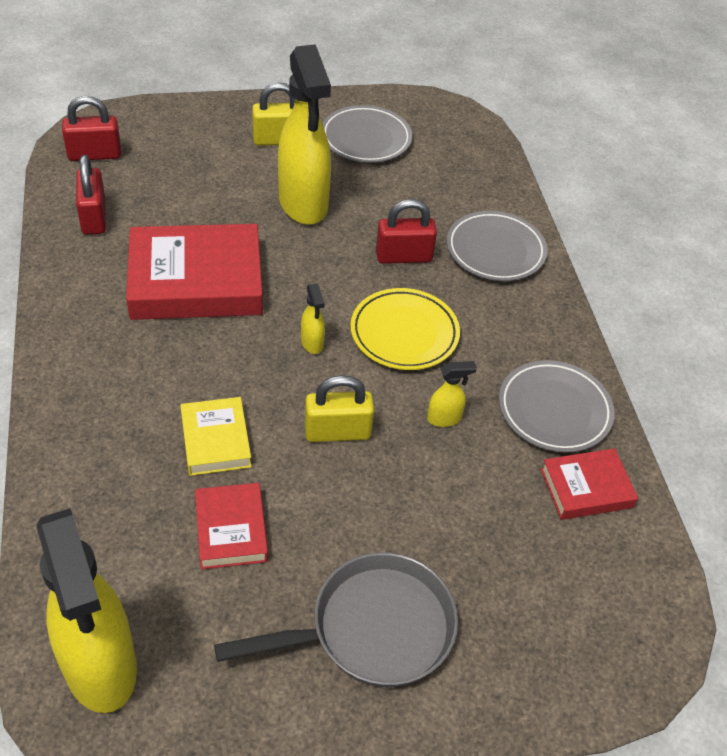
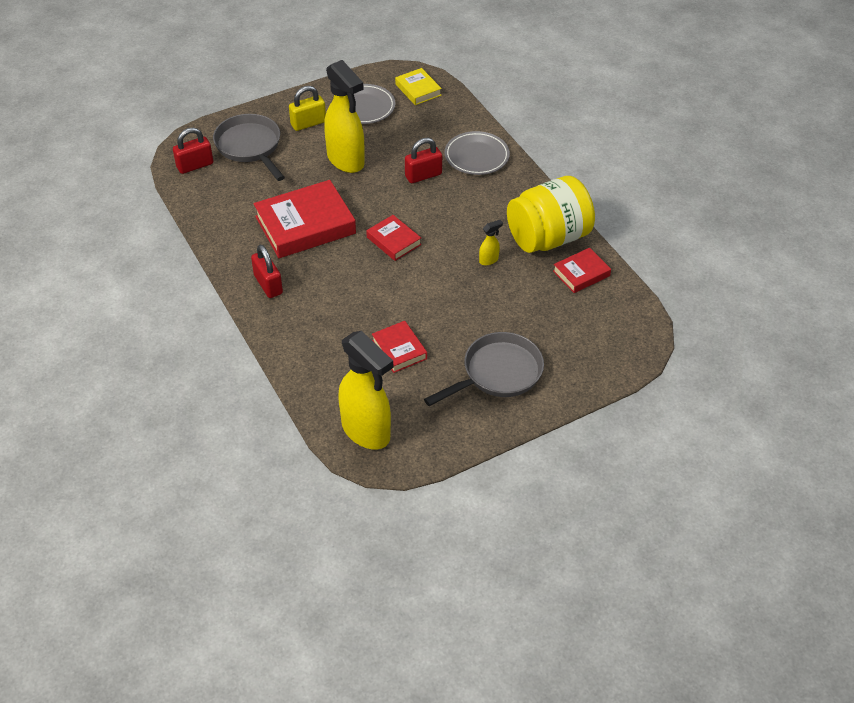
camera: 15 degrees left, 0 degrees up
(94, 217) = (219, 205): red padlock -> red padlock (268, 284)
(182, 150) = (250, 147): none -> grey pan
(216, 440) = (366, 308): yellow book -> yellow book (418, 90)
(312, 343) = (393, 241): yellow spray bottle -> red book
(337, 432) = (432, 284): yellow padlock -> none
(404, 333) = (444, 220): yellow plate -> none
(554, 410) = (548, 238): grey plate -> yellow jar

